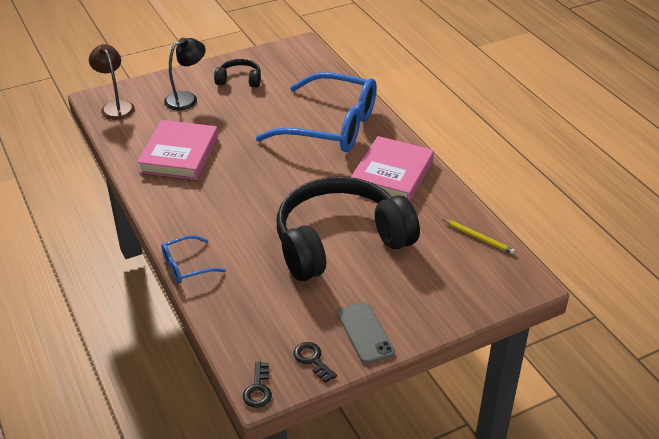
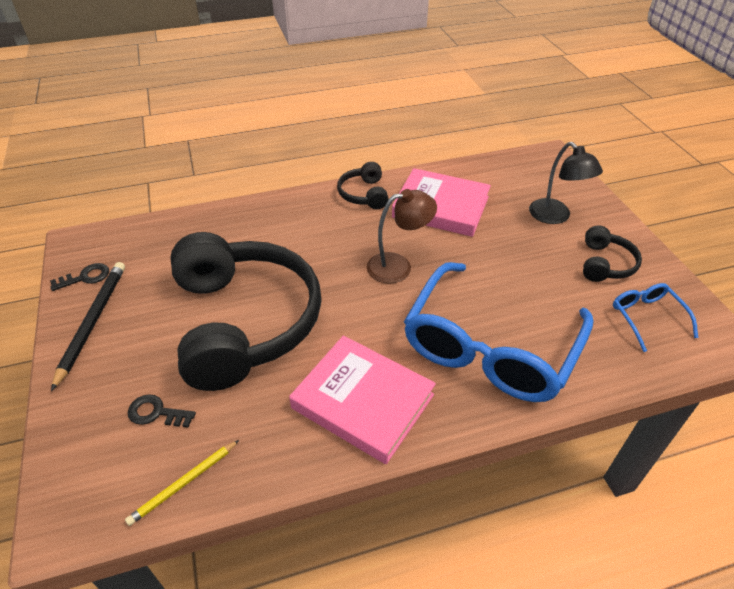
camera: 100 degrees right, 5 degrees up
(115, 106) = (535, 167): brown lamp -> brown lamp (398, 266)
(163, 199) = (364, 194): none -> black headphones
(186, 266) = (258, 205): blue glasses -> blue glasses (647, 317)
(258, 389) = (78, 239): black key -> black key (156, 413)
(365, 333) = (92, 322): grey phone -> black pencil

